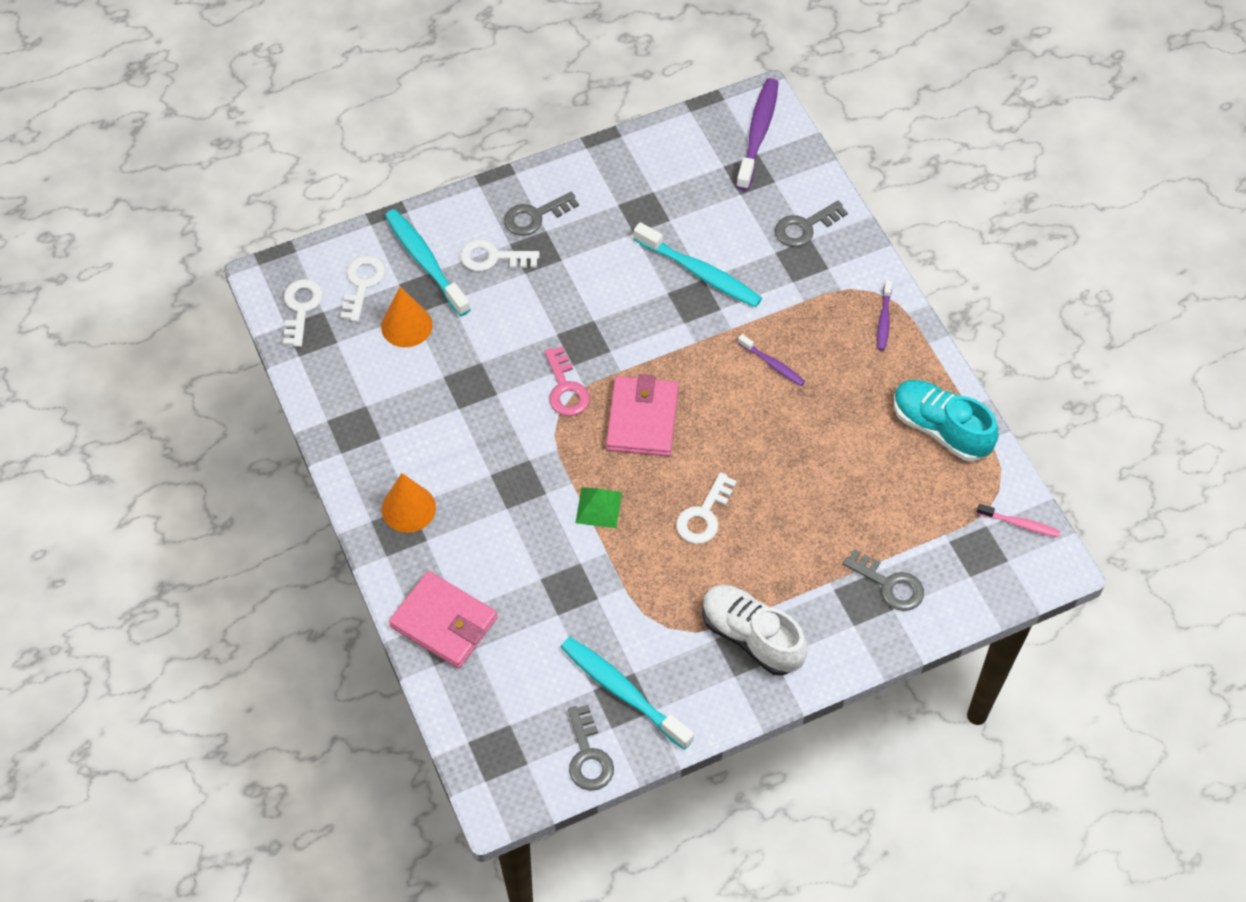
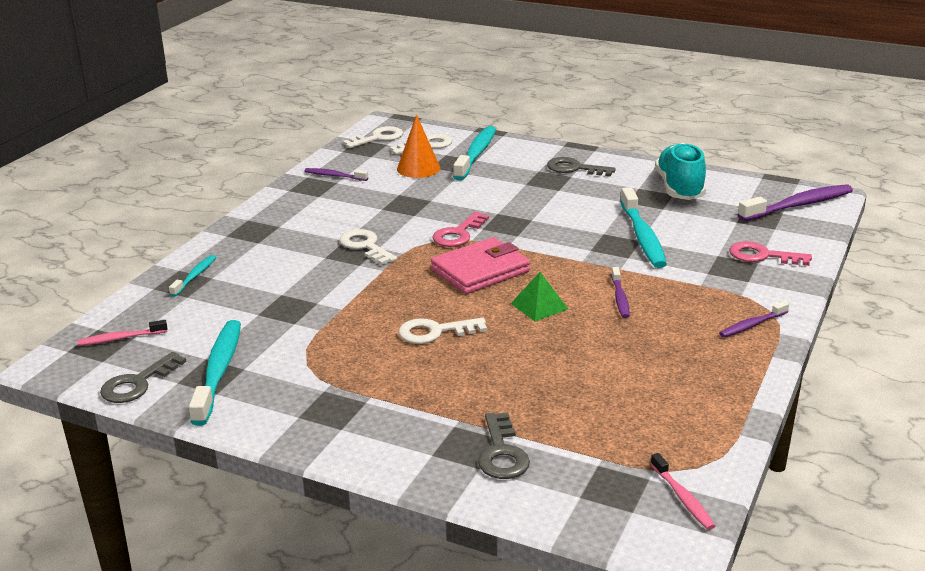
camera: 50 degrees right, 30 degrees down
(350, 398) = (334, 176): none -> purple toothbrush
(408, 508) = (275, 226): orange cone -> none
(444, 622) = (195, 276): pink wallet -> turquoise toothbrush
(493, 257) = (518, 170): white key -> white key (365, 246)
(502, 733) = (120, 338): none -> pink toothbrush
(598, 507) = (376, 288): green pyramid -> green pyramid (539, 306)
(751, 637) = (348, 406): white shoe -> none
(805, 227) = (762, 256): grey key -> pink key
(940, 429) = (702, 402): turquoise shoe -> turquoise shoe (679, 188)

